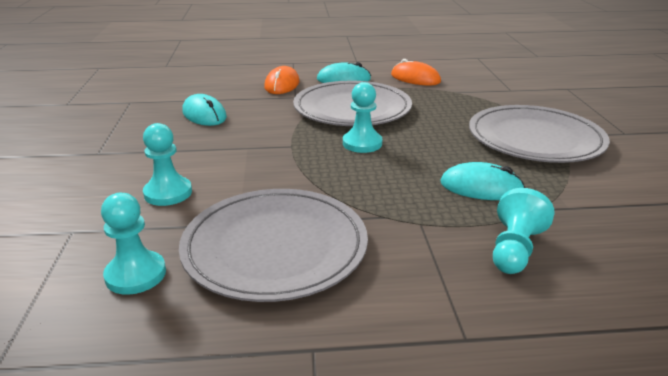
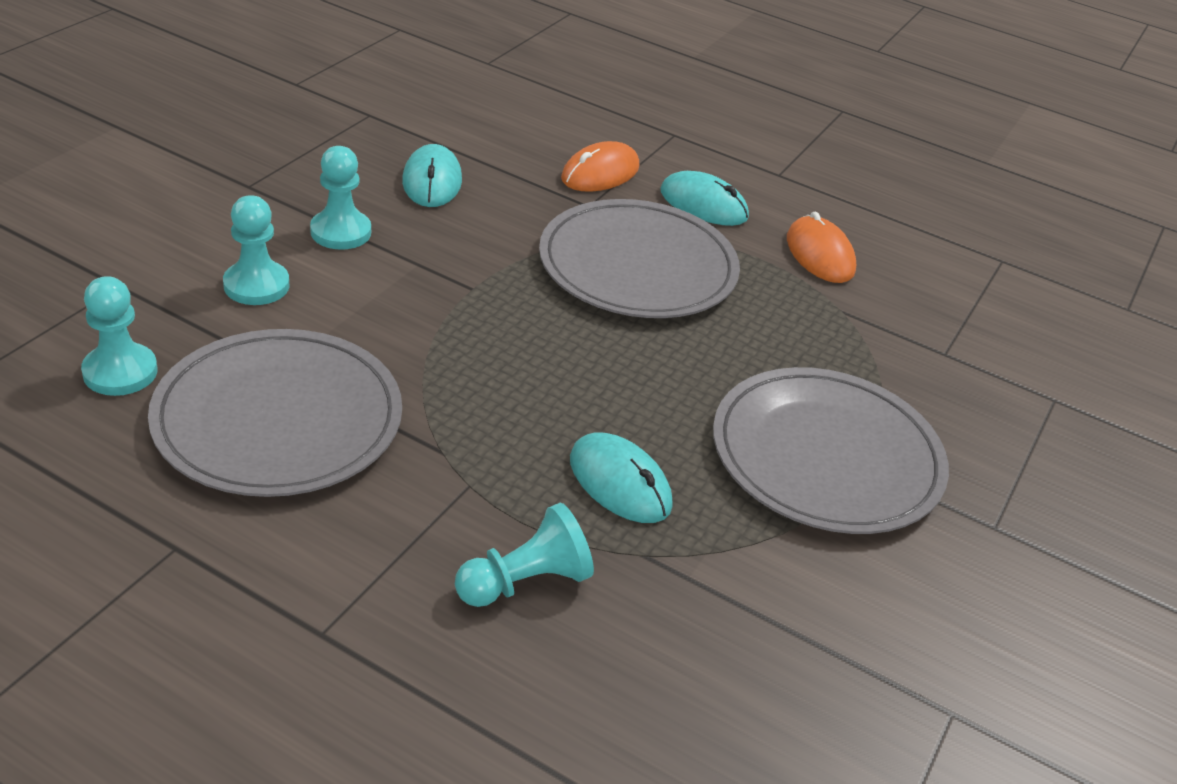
camera: 30 degrees right, 10 degrees up
(362, 143) = (566, 332): turquoise pawn -> turquoise pawn (341, 232)

